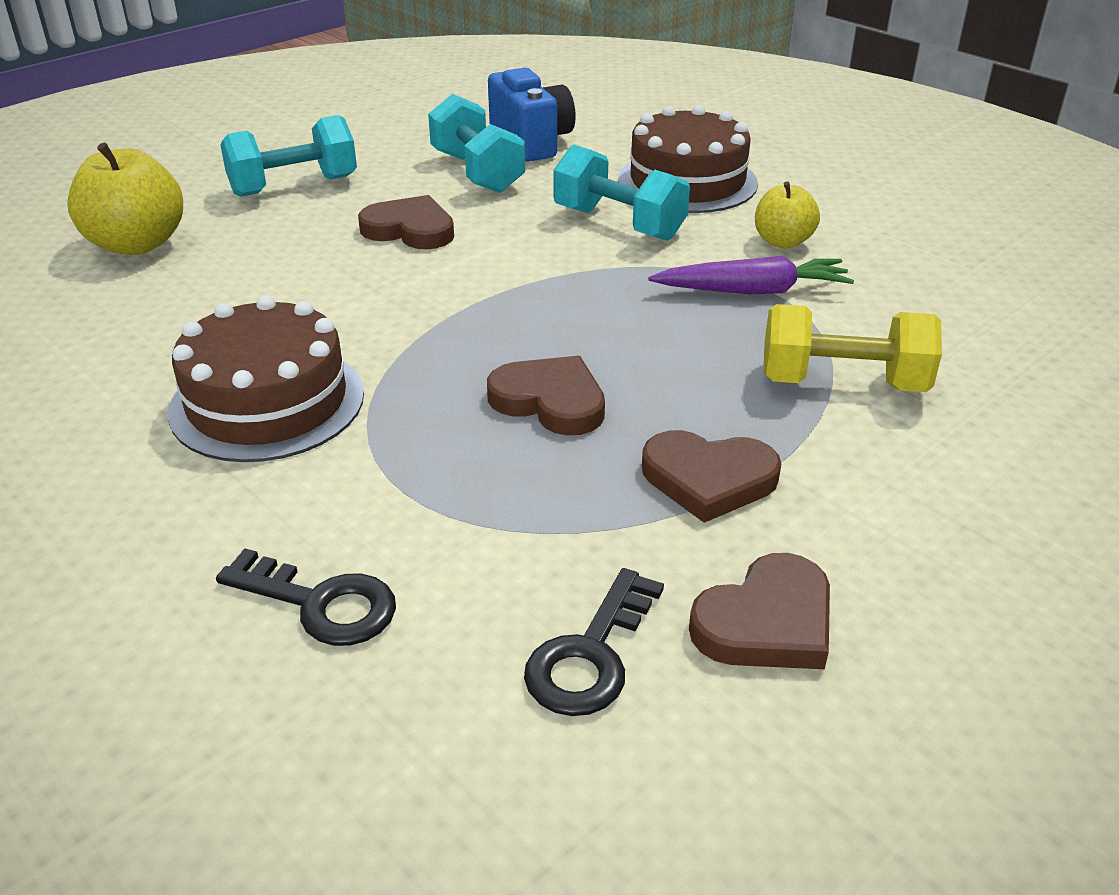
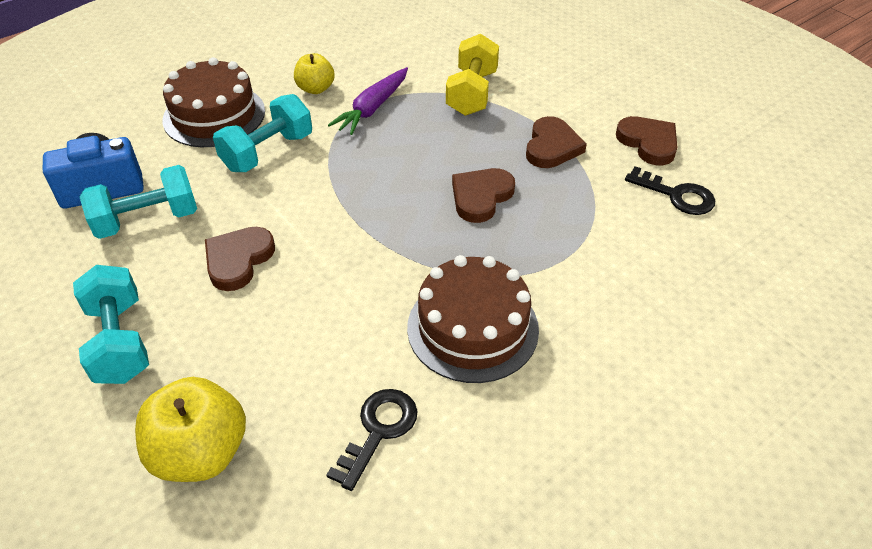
camera: 85 degrees left, 10 degrees up
(320, 603) = (658, 288): black key -> black key (378, 431)
(753, 291) = (372, 108): purple carrot -> purple carrot turned 150 degrees counterclockwise

